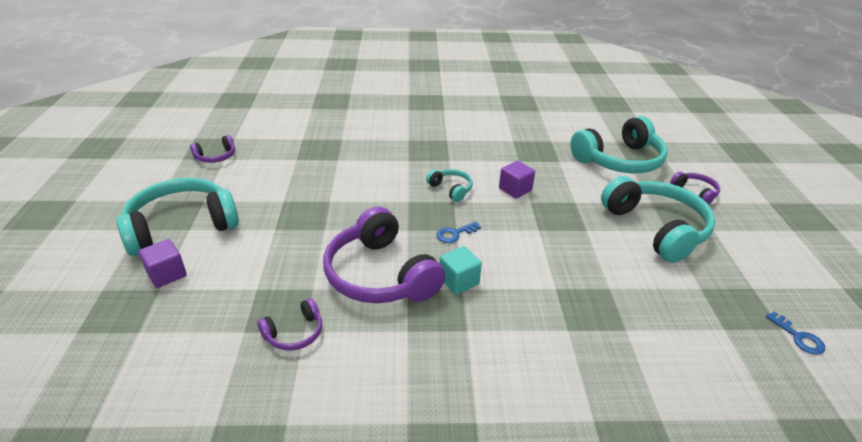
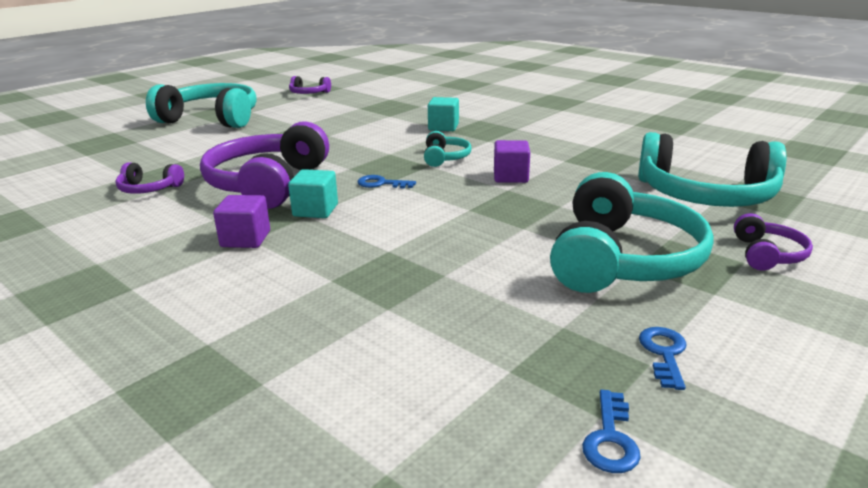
camera: 45 degrees right, 10 degrees down
(167, 274) = (155, 137): purple cube -> purple cube (245, 239)
(398, 157) = (443, 127): none -> turquoise cube
(749, 278) = (664, 353): none -> blue key

